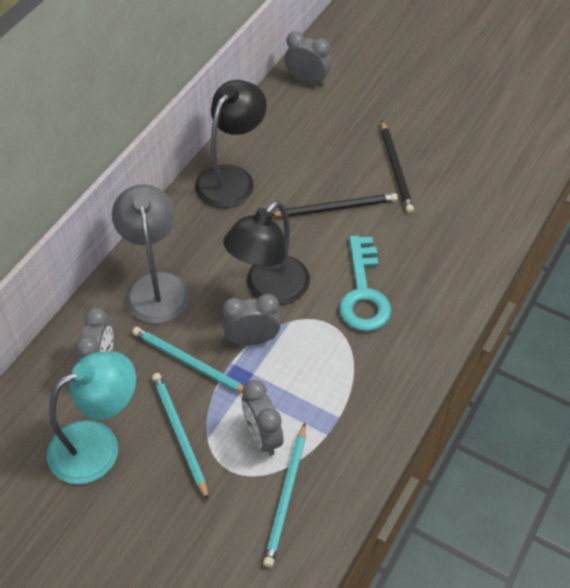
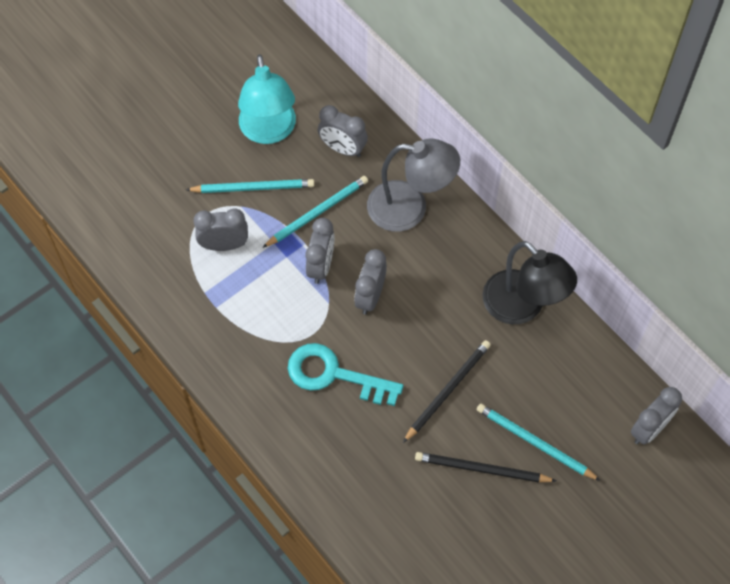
camera: 110 degrees right, 10 degrees up
(269, 289) = (370, 297): black lamp -> grey clock
(286, 496) = (165, 245): turquoise pencil -> turquoise pencil (534, 442)
(337, 208) = (448, 390): black pencil -> black pencil turned 150 degrees counterclockwise

